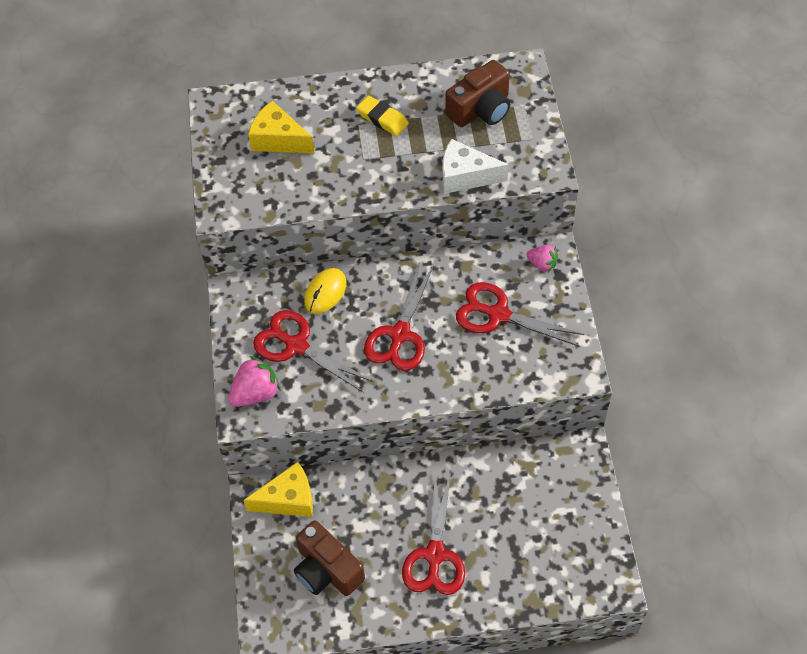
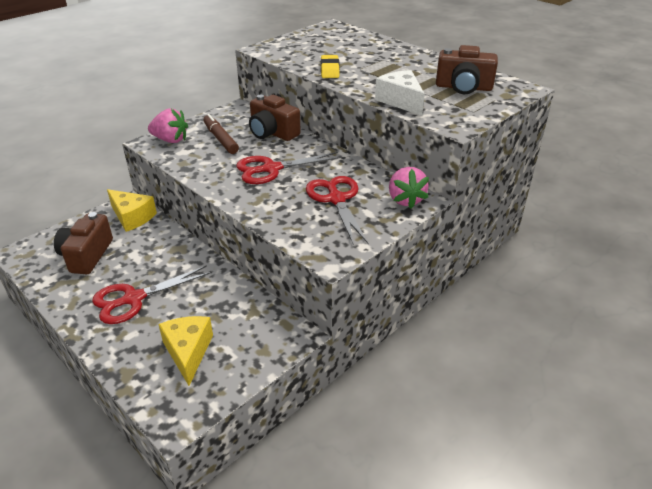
camera: 50 degrees right, 20 degrees down
(278, 139) = (334, 45): yellow cheese -> yellow cheese (188, 352)
(296, 346) = (220, 139): red scissors -> brown marker
(325, 292) = (272, 133): yellow mouse -> brown camera
(382, 119) = (400, 64): yellow eraser -> yellow eraser (330, 70)
(542, 264) = (405, 200): pink strawberry -> pink strawberry, size x1.58

